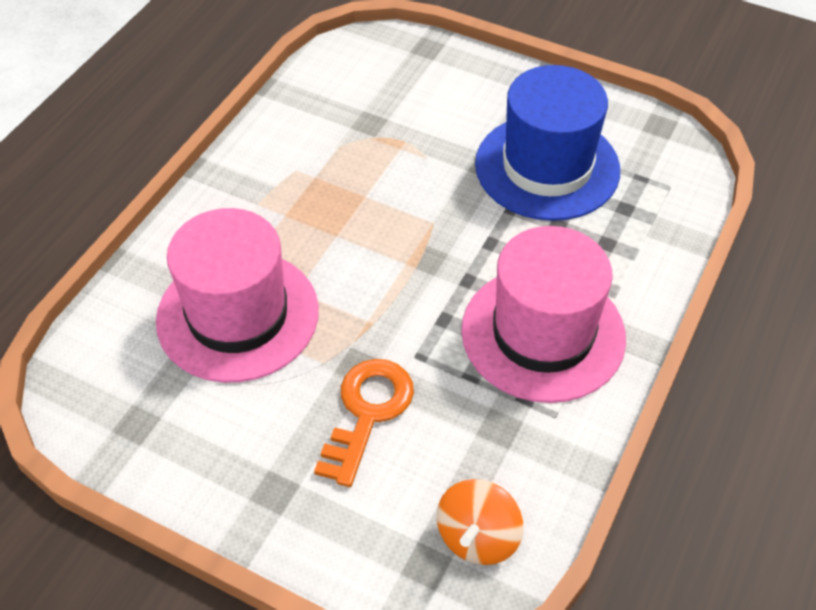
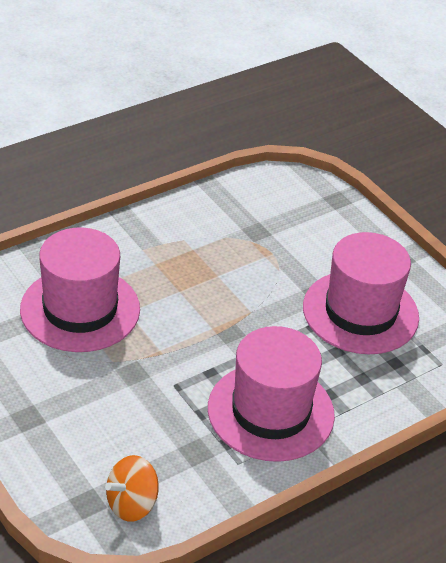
camera: 25 degrees right, 10 degrees down
(367, 412) = (118, 402): orange key -> none
(547, 167) = (360, 312): blue hat -> pink hat

